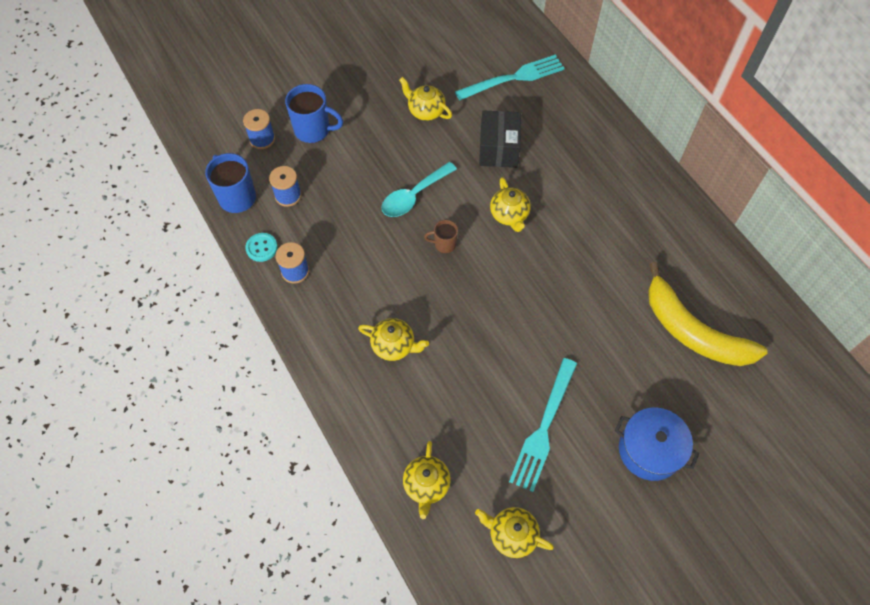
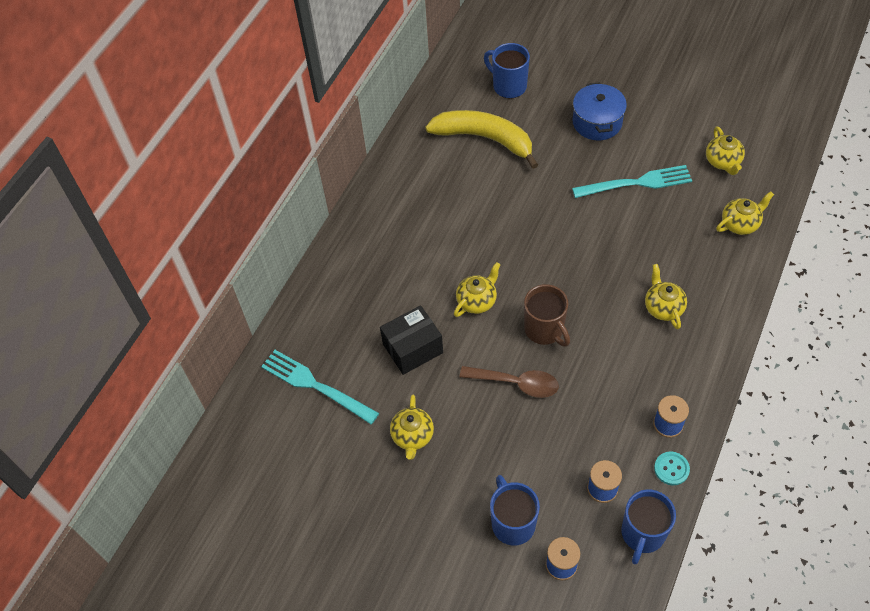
camera: 120 degrees left, 5 degrees down
(414, 196) = (516, 383): turquoise spoon -> brown spoon
(444, 244) = (544, 330): brown mug -> brown mug, size x1.78
(693, 331) = (484, 139): yellow banana -> yellow banana turned 75 degrees counterclockwise
(757, 400) = (508, 86): none -> blue mug

